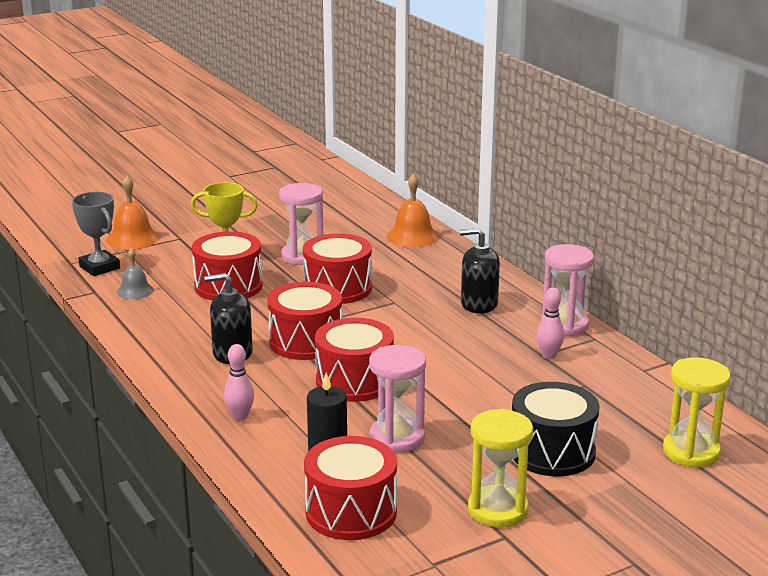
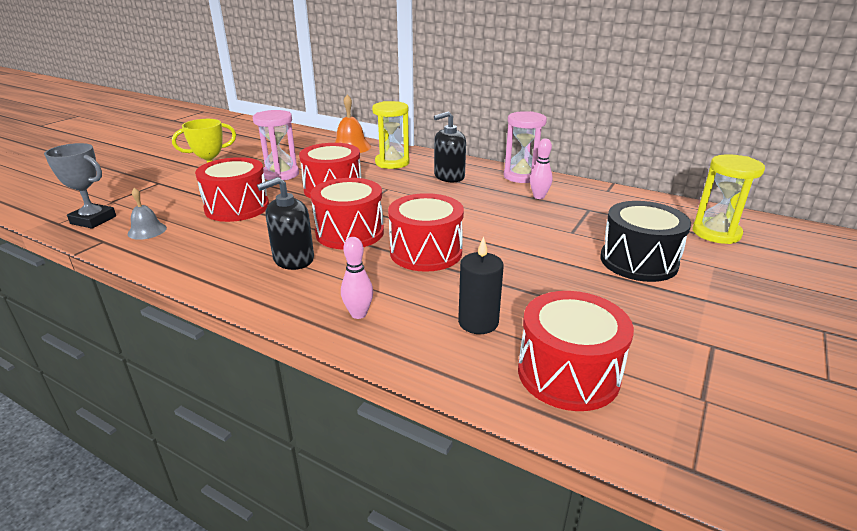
camera: 30 degrees left, 5 degrees up
(132, 238) = (111, 191): orange bell -> none
(397, 438) = (516, 288): pink hourglass -> none
(498, 510) = (673, 323): yellow hourglass -> yellow hourglass (392, 163)

